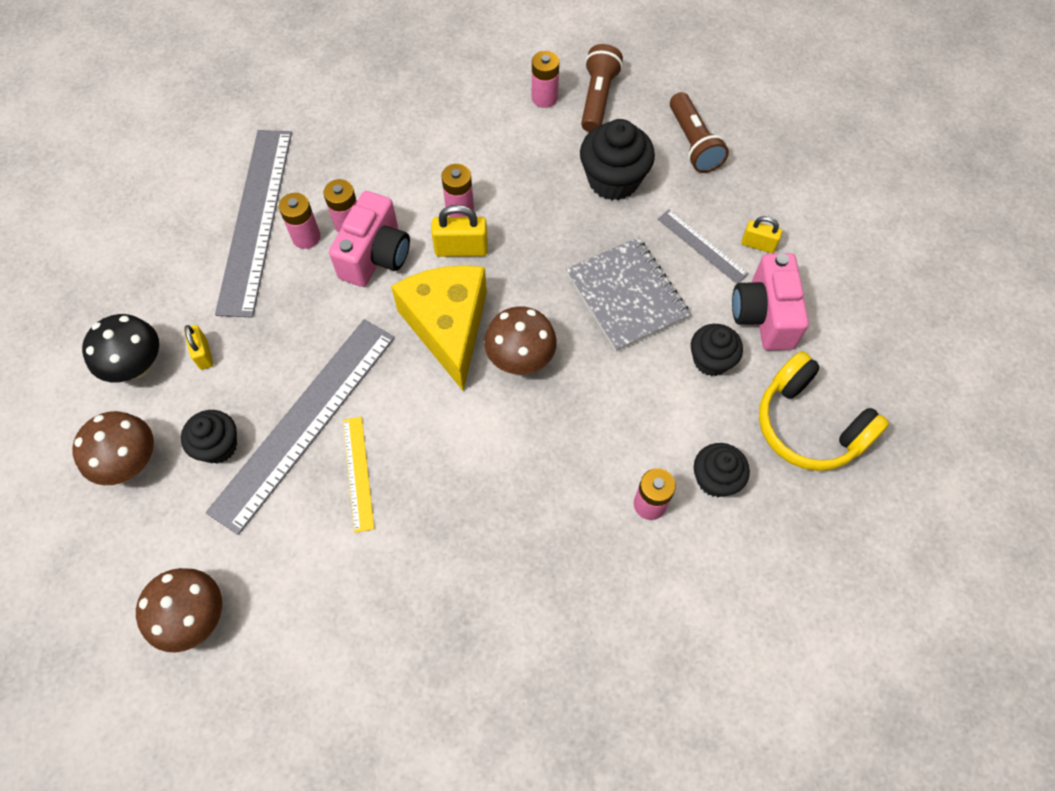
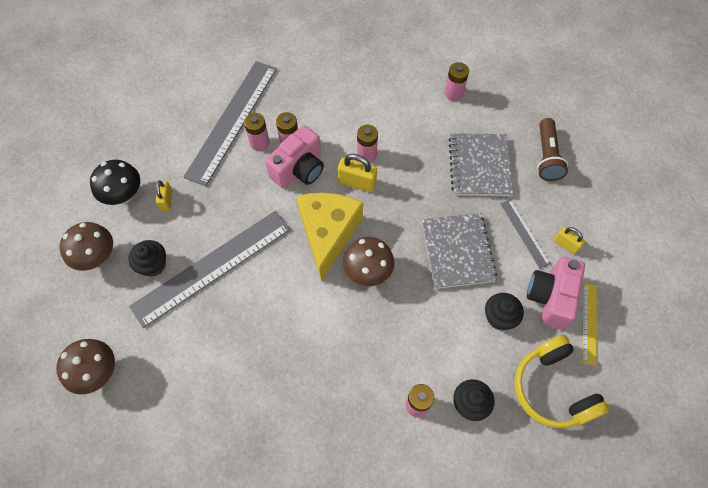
camera: 20 degrees right, 0 degrees up
(358, 473) = (232, 313): yellow ruler -> yellow ruler (589, 323)
(597, 98) = (490, 104): brown flashlight -> none
(613, 180) = (479, 166): black cupcake -> grey notebook

